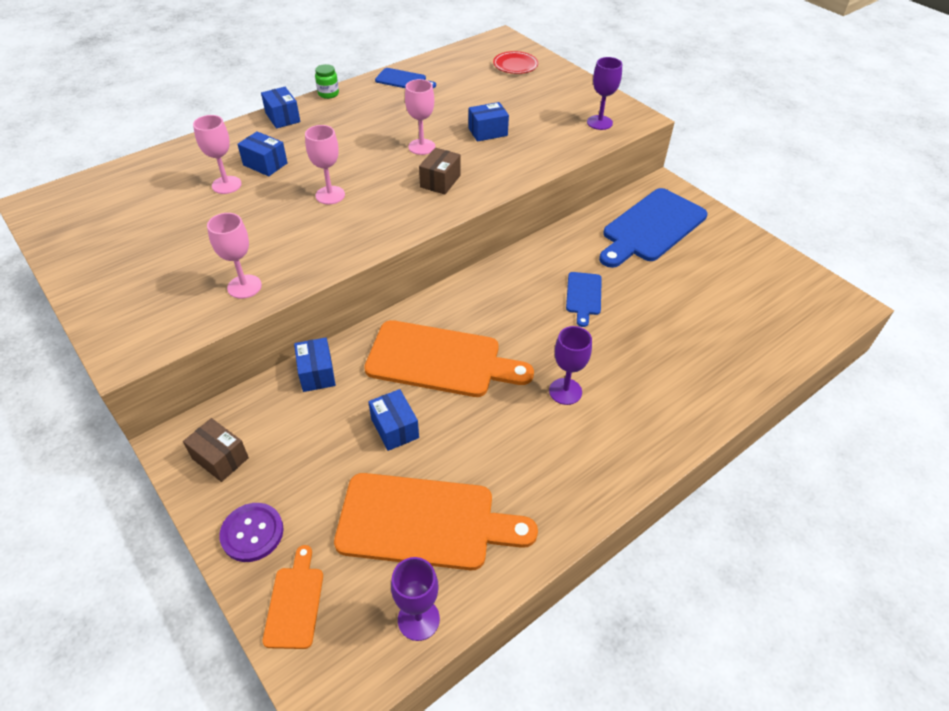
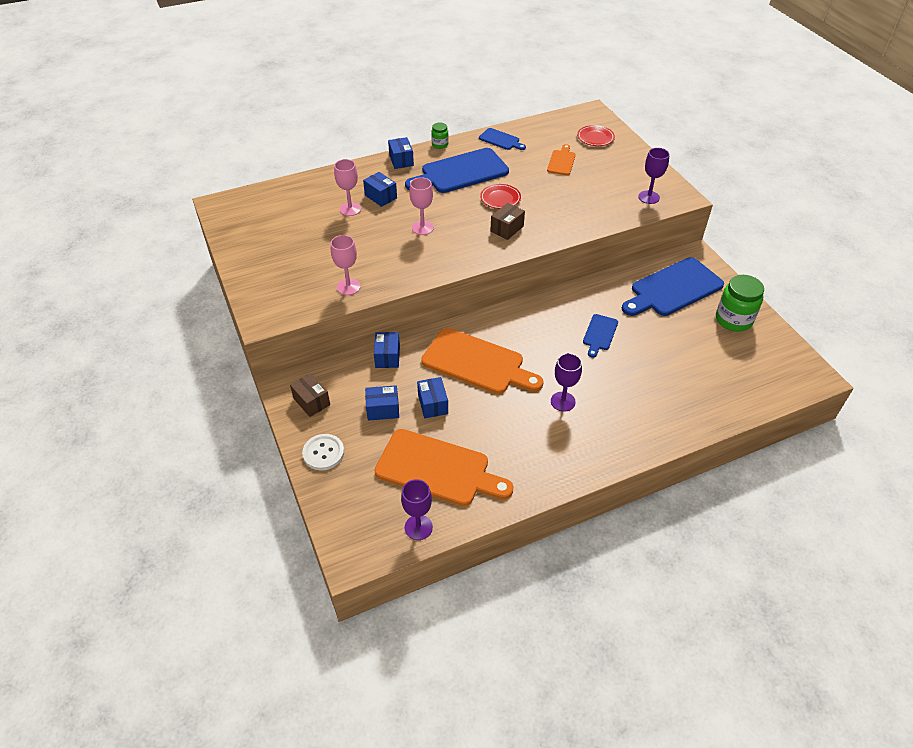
camera: 15 degrees right, 0 degrees up
(252, 533) = (323, 453): purple button -> white button
(295, 602) = (342, 500): orange cutting board -> orange cutting board (561, 161)
(363, 122) = (460, 172): none -> blue cutting board
(421, 147) = (500, 199): pink goblet -> red plate
(488, 132) = (555, 193): blue box -> blue box (383, 409)
(732, 253) = (733, 320): none -> green jar

